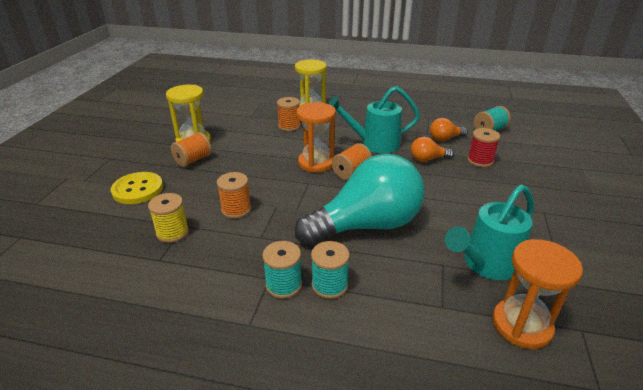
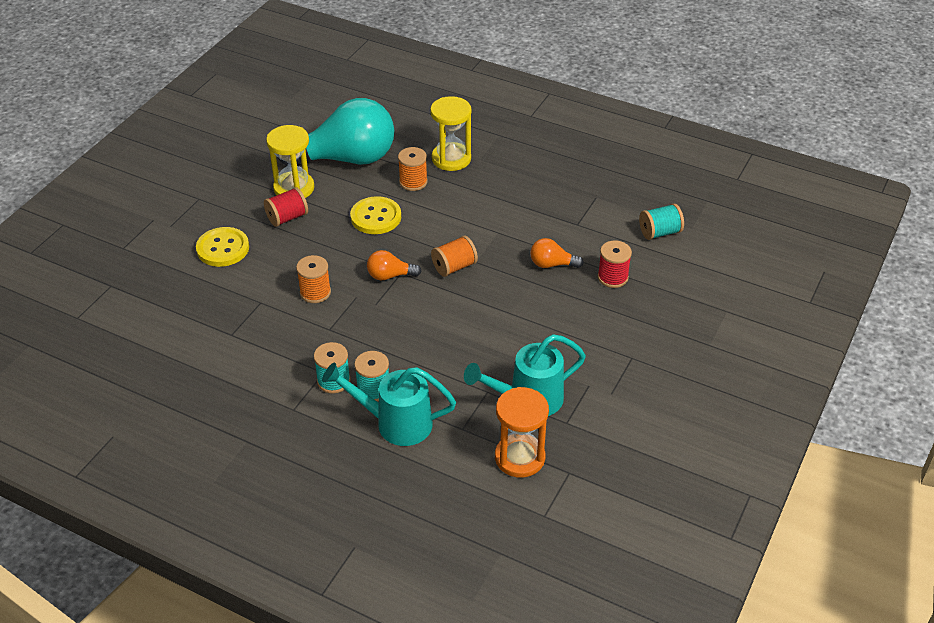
camera: 15 degrees right, 10 degrees up
(172, 232) = (248, 308): yellow spool -> none
(193, 160) = (287, 218): orange spool -> red spool
(269, 150) = (376, 217): none -> yellow button
(316, 163) = (421, 246): orange hourglass -> none
(367, 225) = (437, 336): turquoise light bulb -> turquoise light bulb (347, 159)
(374, 144) = (502, 229): turquoise watering can -> turquoise watering can (395, 423)
(445, 139) = (593, 236): orange light bulb -> orange light bulb (390, 276)

